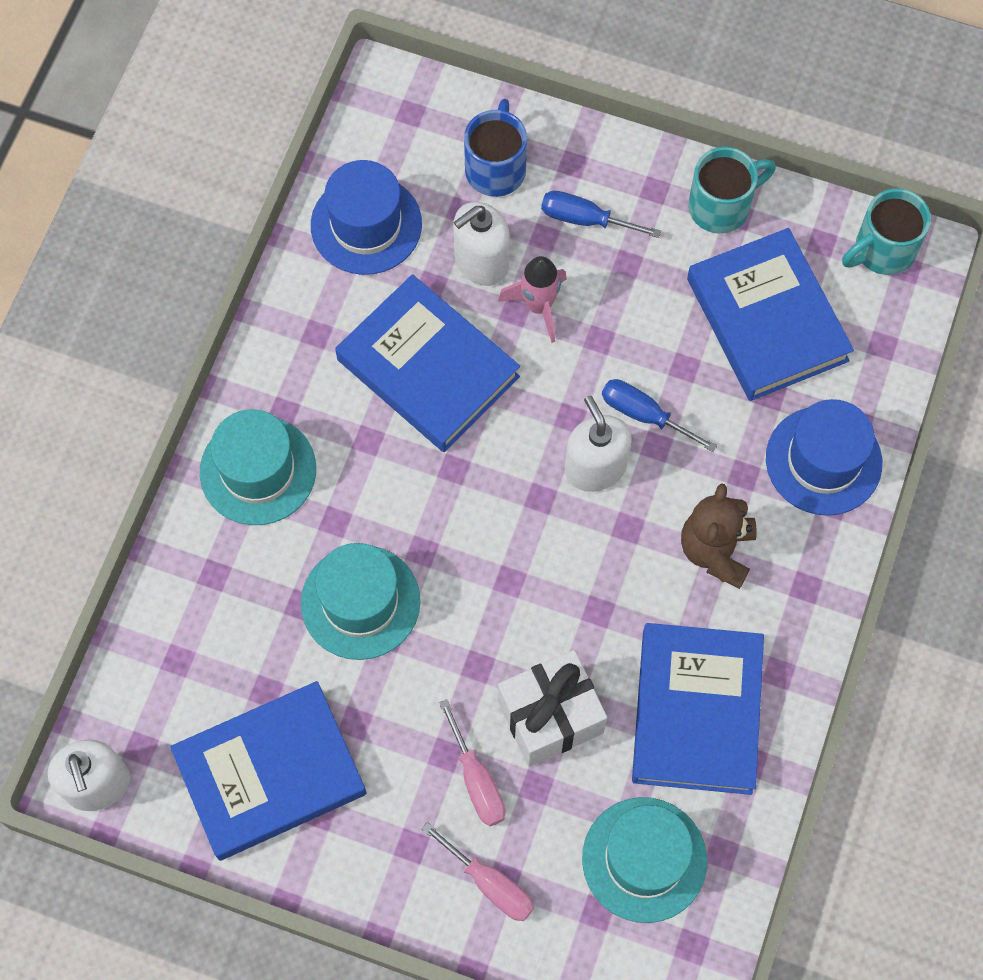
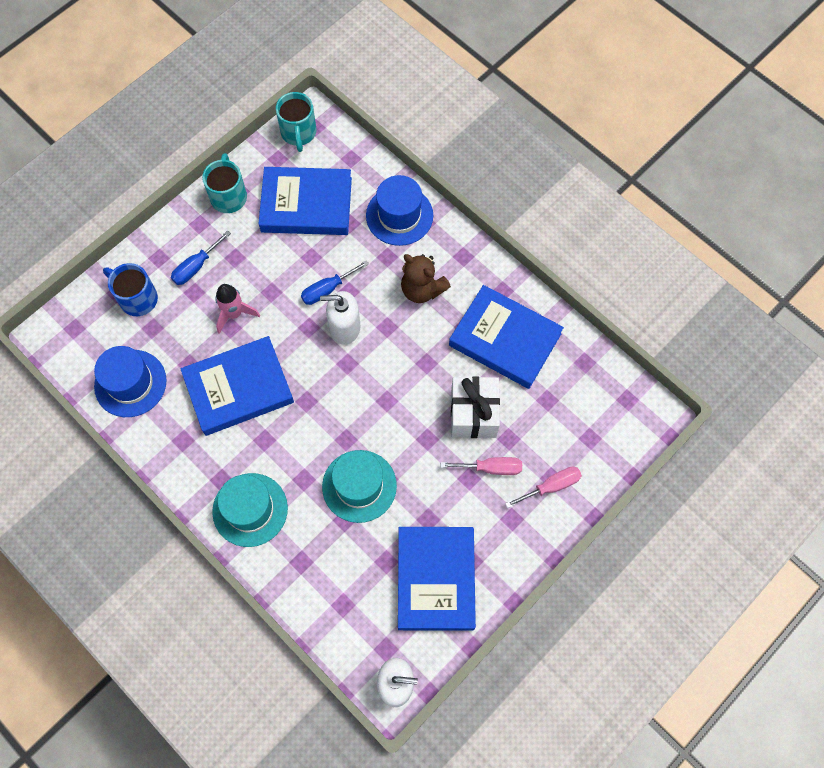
camera: 65 degrees left, 0 degrees up
(481, 261) = (190, 331): white soap dispenser -> none
(644, 859) = (572, 402): turquoise hat -> none

